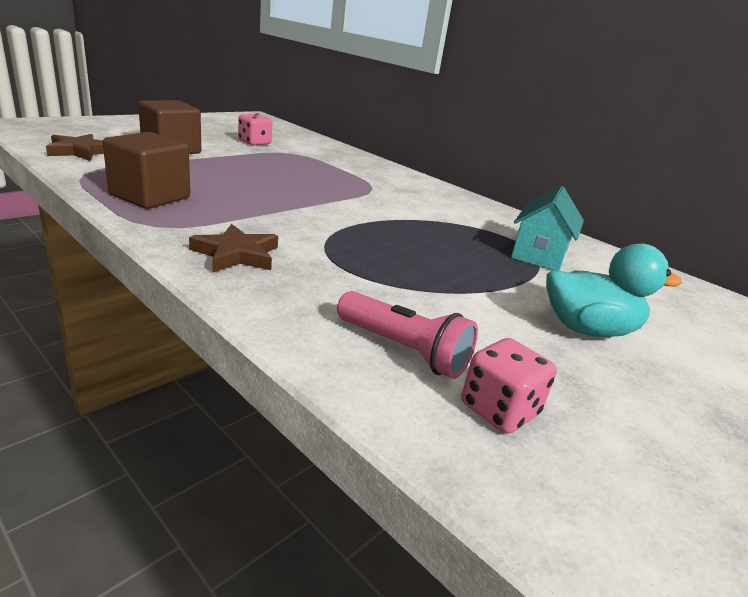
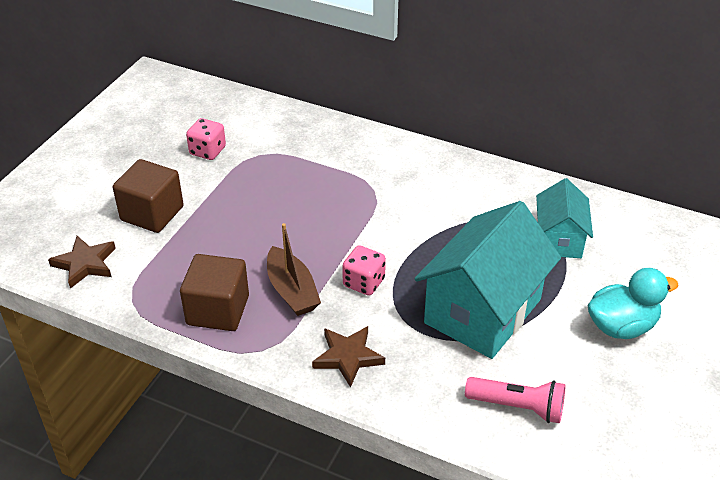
camera: 15 degrees left, 15 degrees up
(233, 207) = (292, 291): none -> brown boat
(419, 271) = (483, 311): none -> turquoise house
(499, 410) = (593, 432): pink dice -> pink dice (364, 282)

